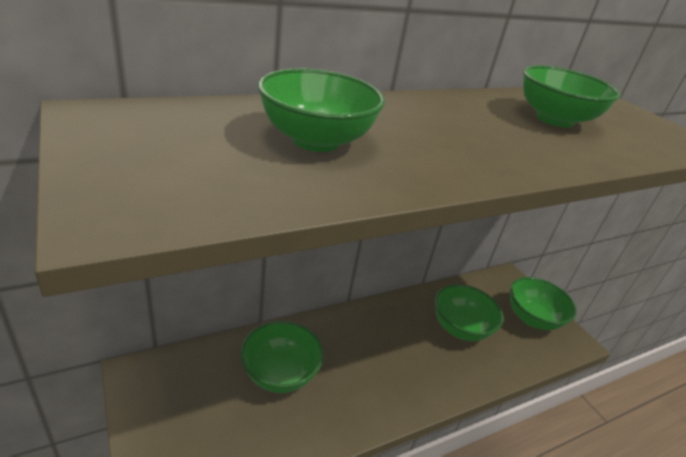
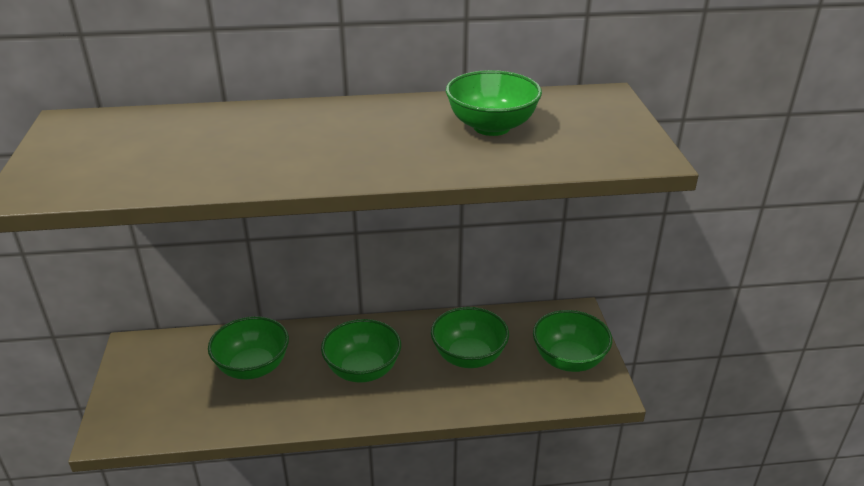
camera: 25 degrees right, 0 degrees up
(316, 140) = (212, 145): green bowl -> green bowl (363, 370)

